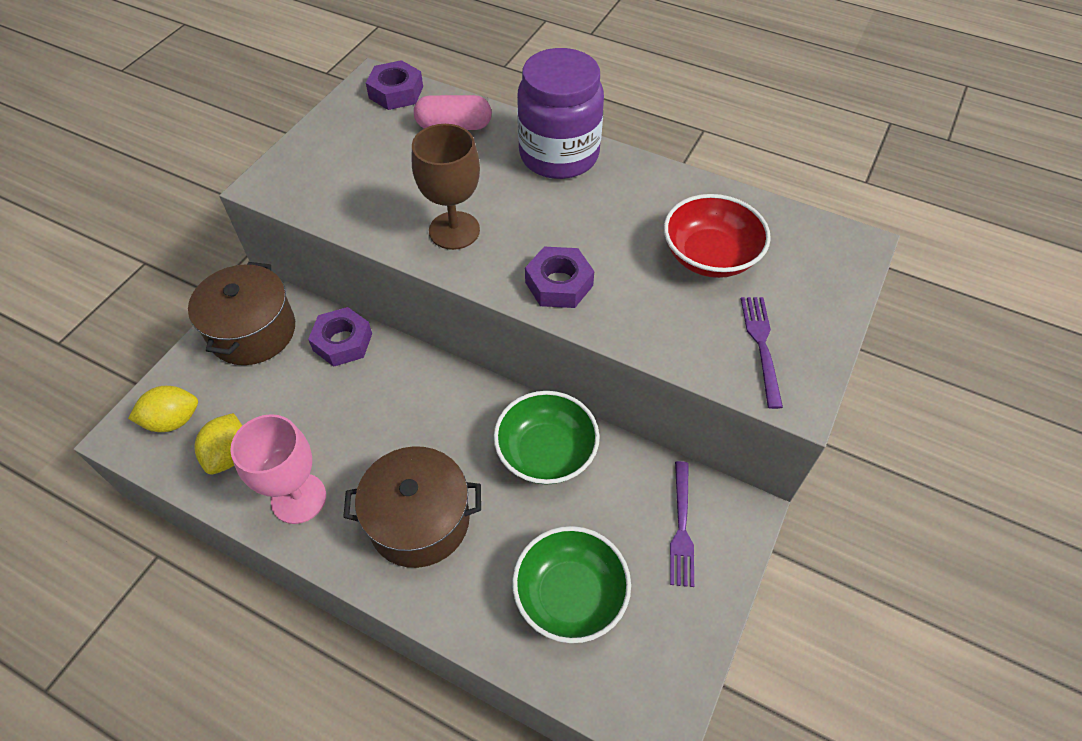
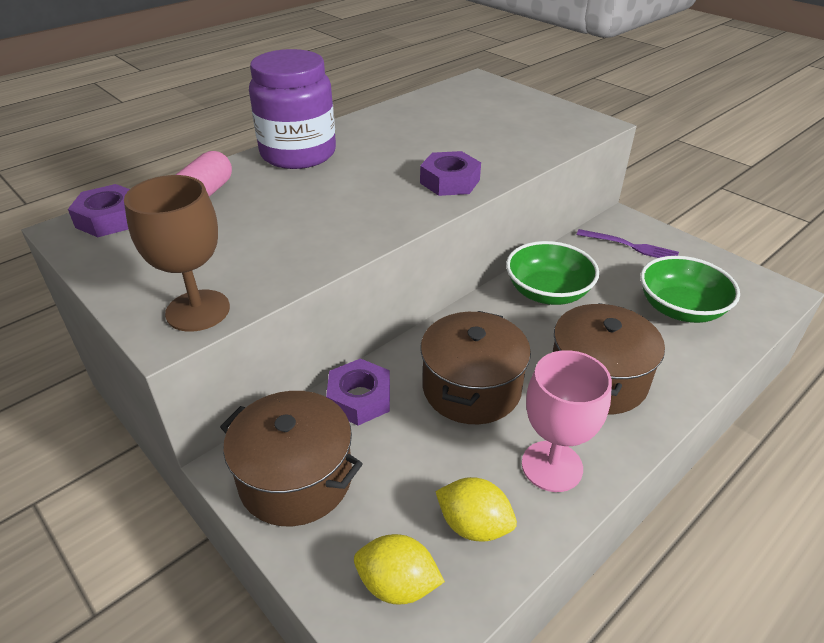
camera: 70 degrees left, 15 degrees down
(173, 420) = (397, 584): yellow lemon -> yellow lemon turned 75 degrees counterclockwise
(377, 417) = (471, 388): none -> brown pot
(454, 230) = (350, 218): brown goblet -> brown goblet (198, 310)
(710, 256) = (458, 122): red bowl -> none
(761, 344) = (548, 124): purple fork -> none

